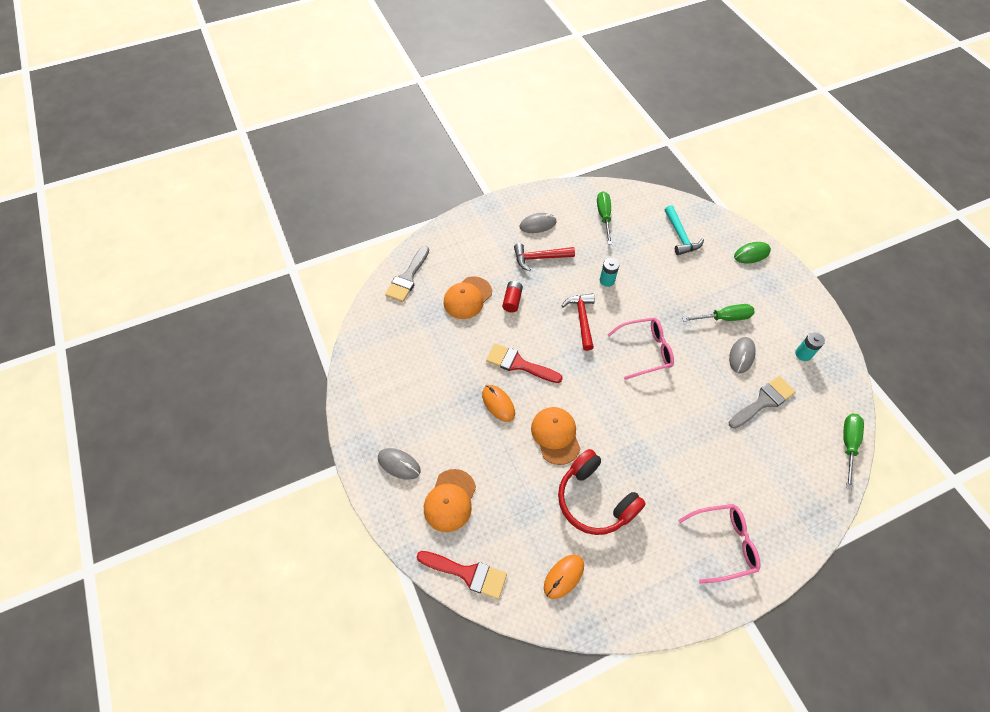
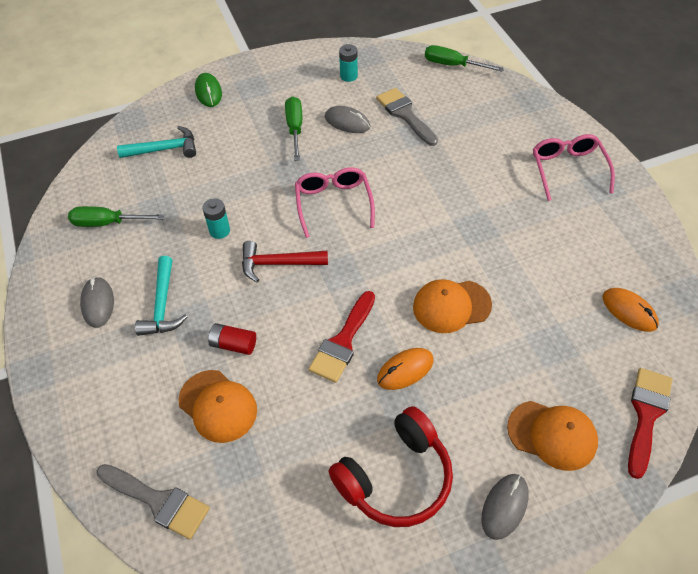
camera: 85 degrees left, 5 degrees down
(539, 258) = (162, 305): red hammer -> turquoise hammer
(595, 500) = (533, 273): red headphones -> red headphones (396, 478)

